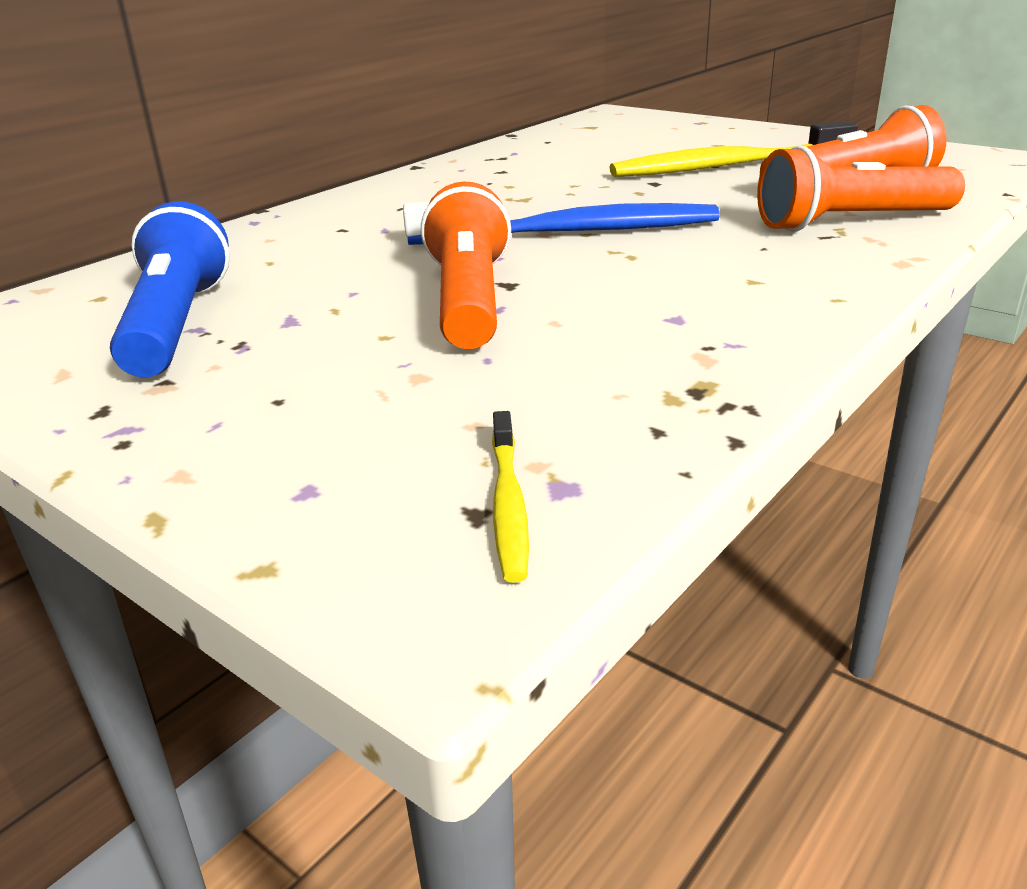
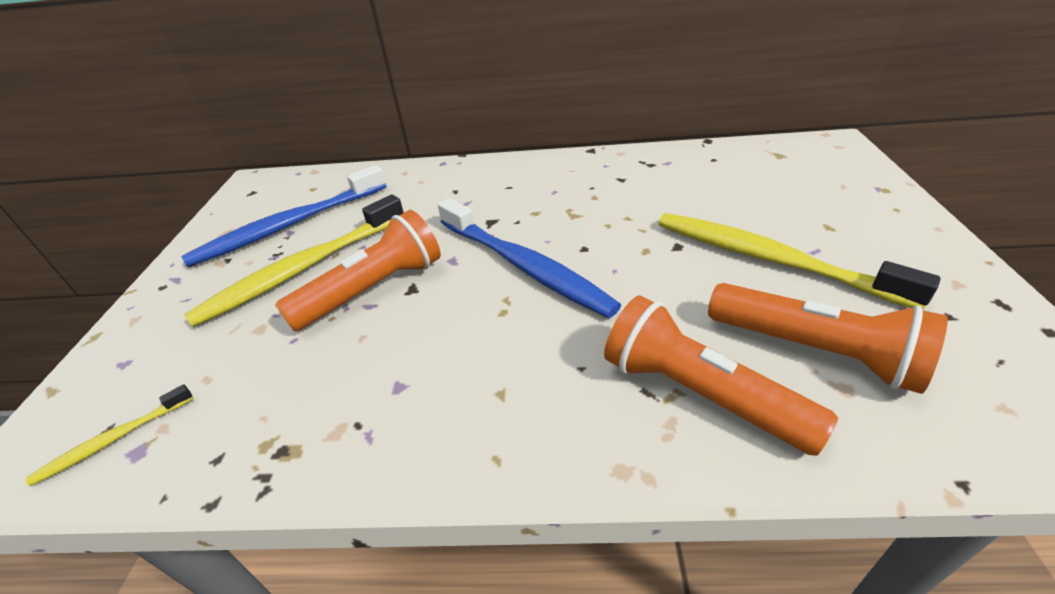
camera: 55 degrees right, 10 degrees up
(177, 325) = (290, 225): blue flashlight -> blue toothbrush
(326, 331) = (303, 268): none -> yellow toothbrush

